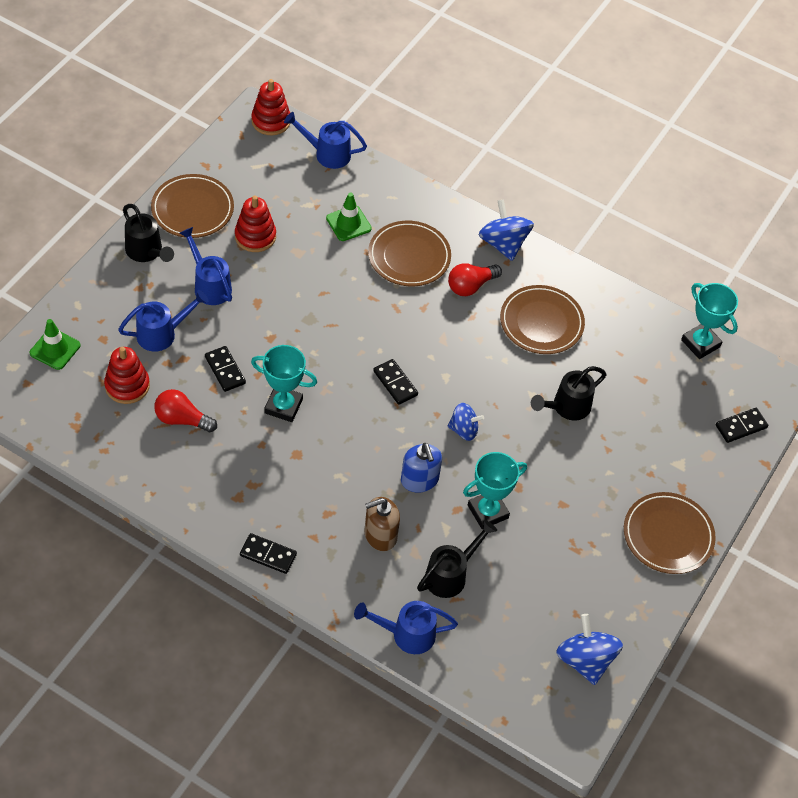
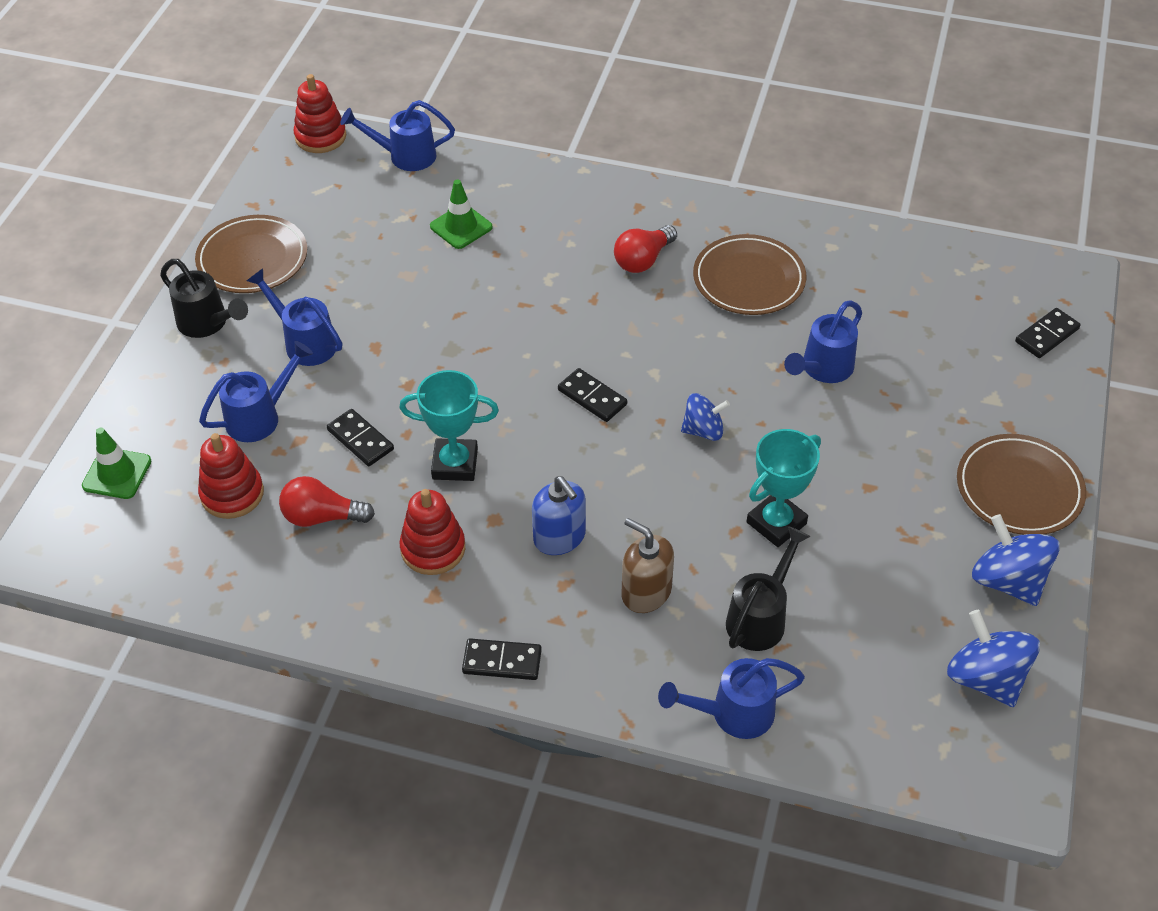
camera: 10 degrees left, 5 degrees down
(255, 236) = (346, 270): red stacking toy -> red stacking toy (433, 549)
(380, 535) = (646, 592): brown soap dispenser -> brown soap dispenser turned 75 degrees clockwise
(409, 256) = (552, 245): brown plate -> none
(419, 480) = (670, 507): blue soap dispenser -> blue soap dispenser (559, 537)
(503, 244) = (664, 203): blue spinning top -> blue spinning top (1007, 580)
(567, 407) = (823, 369): black watering can -> blue watering can
(700, 343) = (953, 254): turquoise trophy -> none

